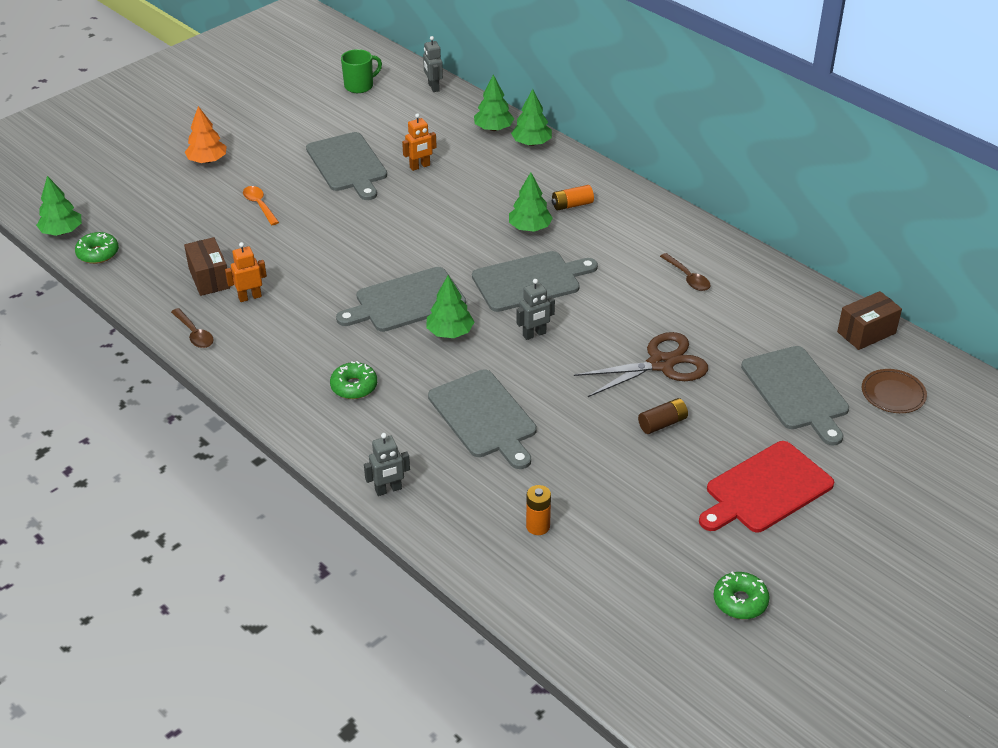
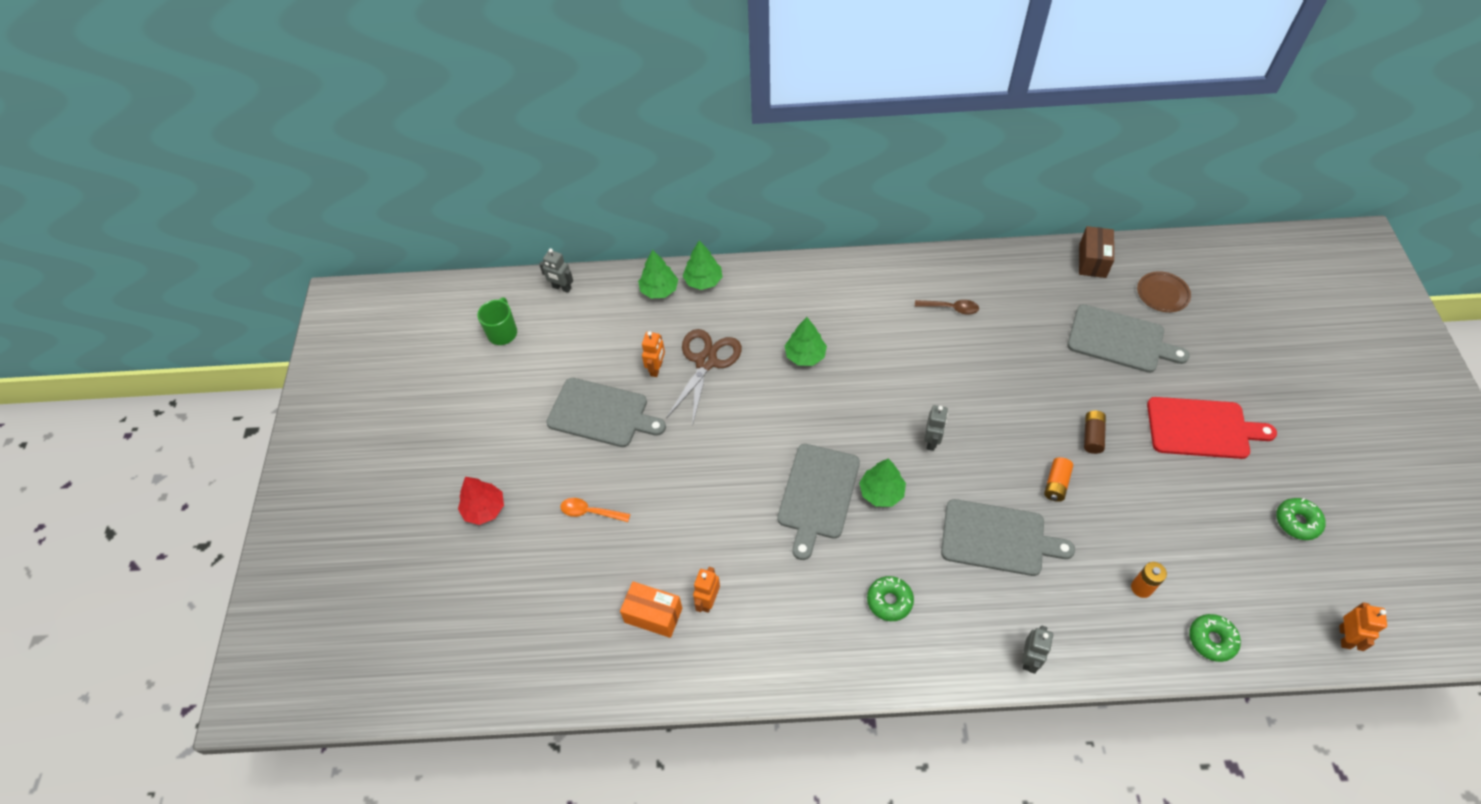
camera: 45 degrees left, 15 degrees up
(62, 231) = (465, 693): green tree -> none
(98, 253) = (529, 682): green donut -> green donut (1211, 640)
(194, 334) = (718, 675): brown spoon -> none
(207, 160) = (484, 509): orange tree -> red tree
(209, 278) = (653, 615): brown box -> orange box
(530, 281) = (868, 400): grey cutting board -> none
(572, 205) = (803, 311): orange battery -> orange battery (1056, 484)
(646, 689) = (1345, 637): none -> orange robot
(661, 364) = (1029, 391): brown scissors -> brown scissors (706, 361)
(766, 489) = (1202, 428): red cutting board -> red cutting board turned 90 degrees counterclockwise

